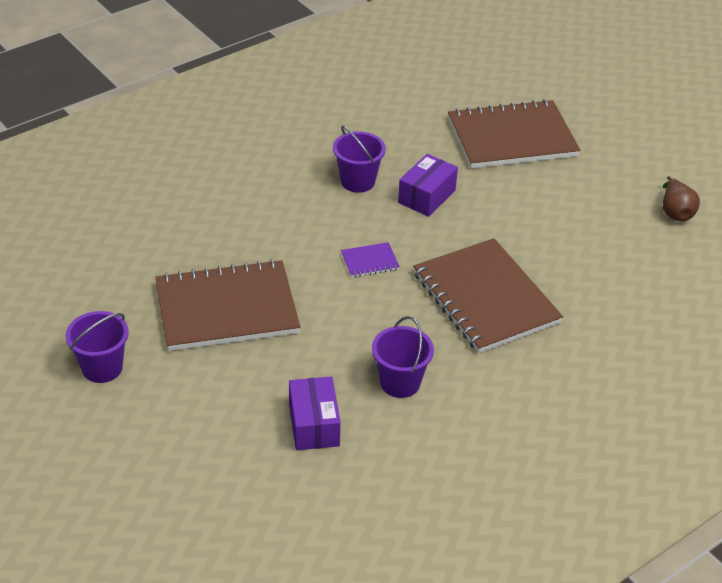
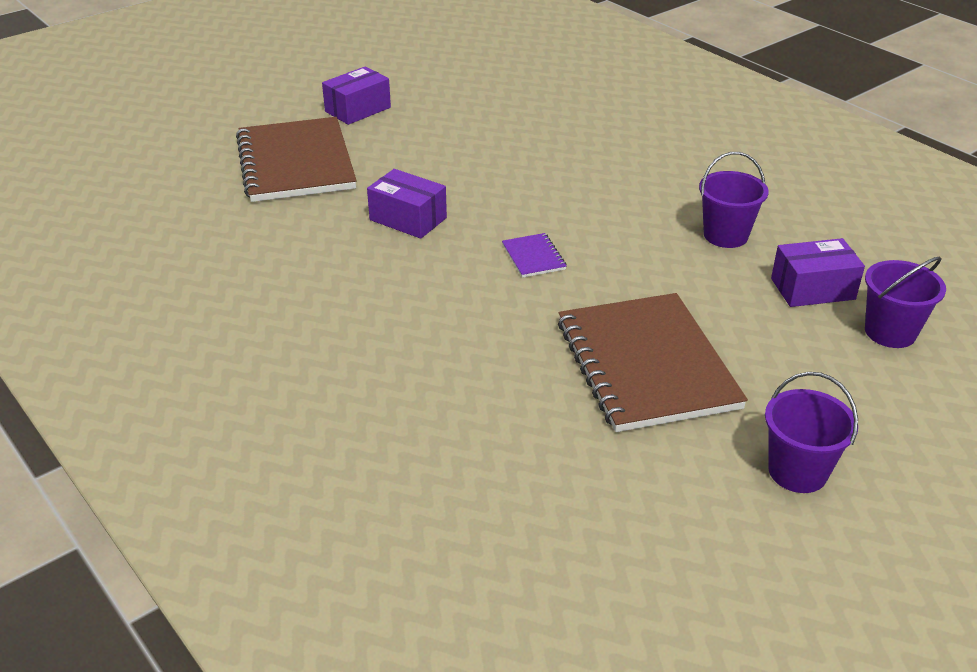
camera: 90 degrees left, 5 degrees down
(357, 181) = (377, 268): purple bucket -> purple bucket (890, 332)
(485, 298) = (580, 185): brown notebook -> none
(612, 168) = (358, 109): none -> purple box
(675, 212) = (430, 84): brown pear -> none

